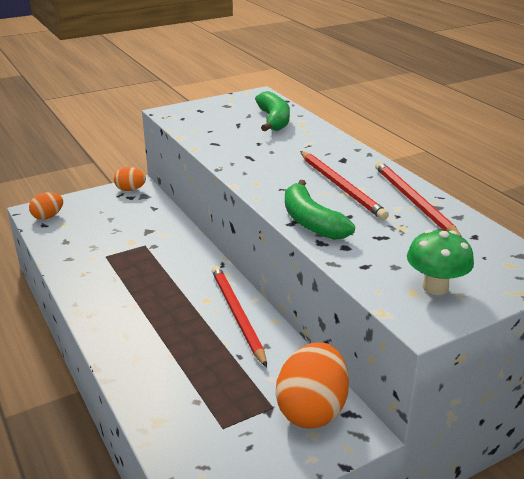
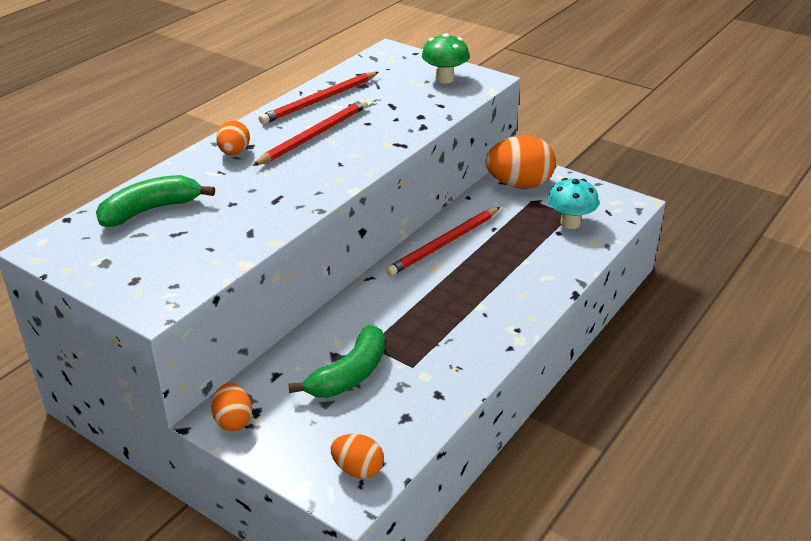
camera: 115 degrees left, 5 degrees up
(205, 418) = (570, 223): none -> turquoise mushroom
(311, 222) = (394, 136): green banana -> green banana (349, 374)
(334, 153) = (234, 153): none -> orange egg

